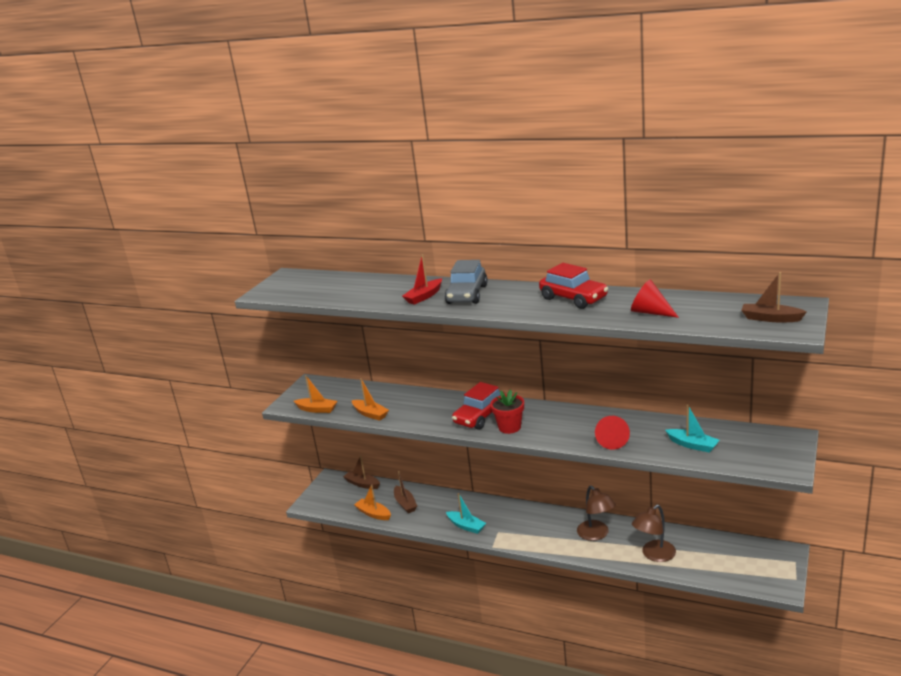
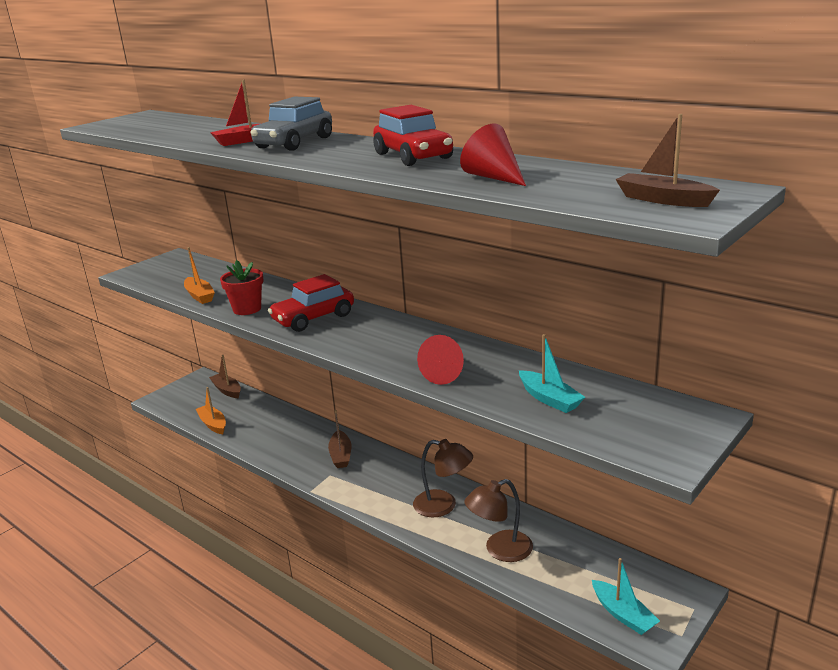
camera: 15 degrees right, 0 degrees up
(317, 409) = (152, 282): orange boat -> none
(405, 504) = (254, 420): brown boat -> brown boat (341, 455)
(466, 526) = (299, 460): turquoise boat -> turquoise boat (623, 614)
(509, 427) = (335, 335): red flower pot -> red flower pot (247, 309)
(596, 534) = (443, 506): brown lamp -> brown lamp turned 60 degrees counterclockwise

